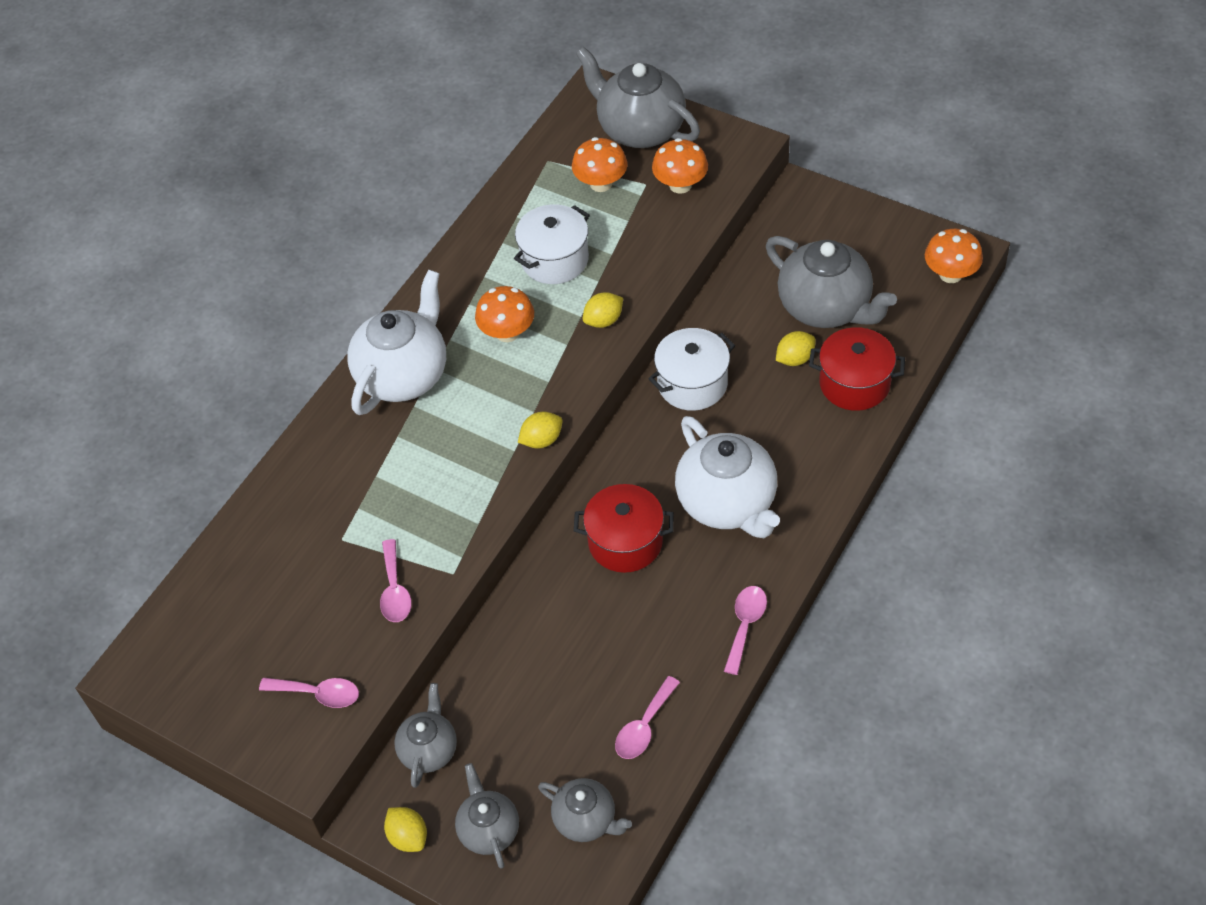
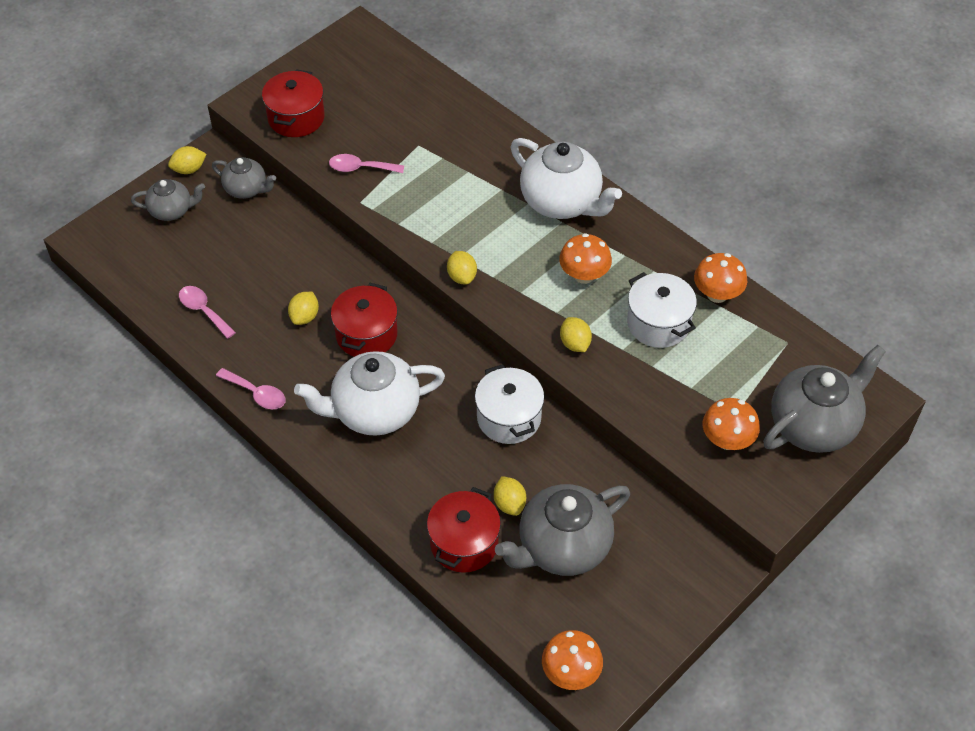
camera: 100 degrees right, 0 degrees up
(318, 694) = (296, 118): pink spoon -> red pot
(586, 820) = (151, 263): grey teapot -> none
(601, 183) = (746, 377): orange mushroom -> orange mushroom (717, 294)
(619, 613) = (304, 317): none -> yellow lemon

